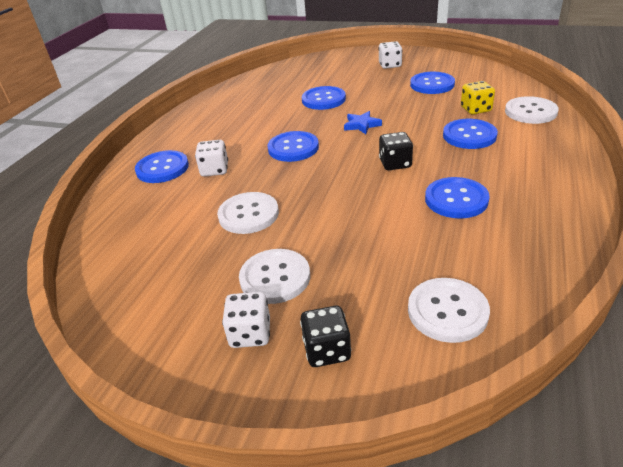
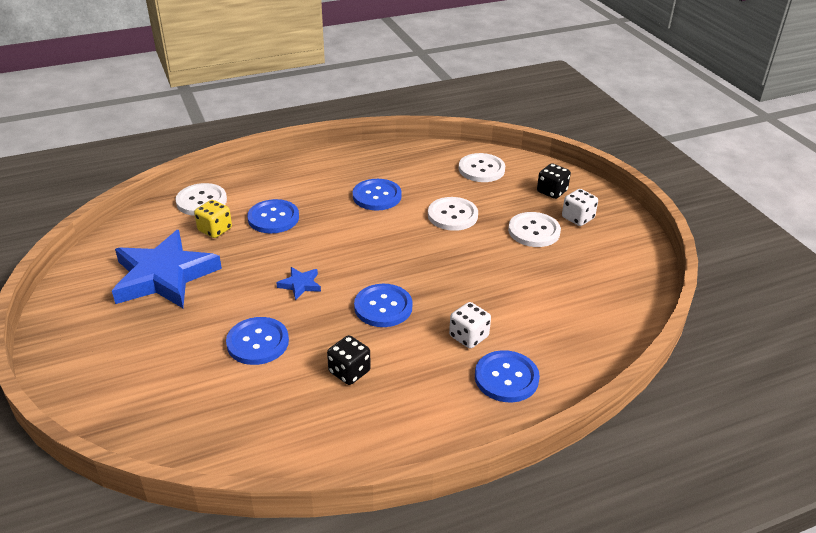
camera: 135 degrees left, 0 degrees up
(248, 214) = (497, 277): white button -> white button (452, 215)
(390, 65) = (111, 334): white dice -> none
(395, 163) = (354, 238): black dice -> black dice (349, 372)
(432, 84) = (164, 276): blue button -> blue star

